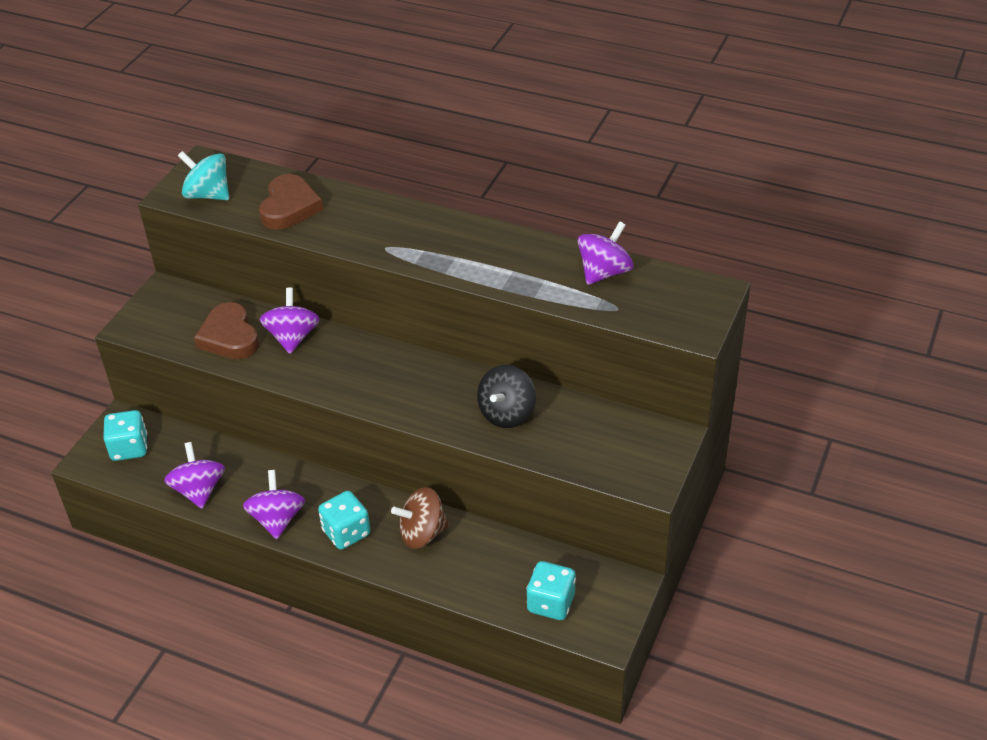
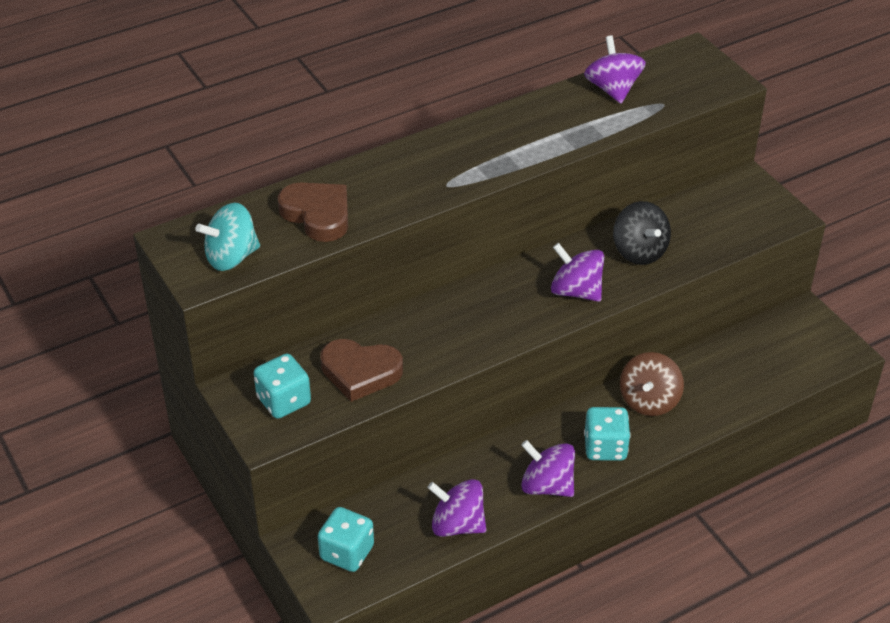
camera: 55 degrees left, 0 degrees up
(292, 337) = (407, 332): purple spinning top -> purple spinning top (576, 291)
(551, 603) = (789, 364): turquoise dice -> turquoise dice (283, 401)

